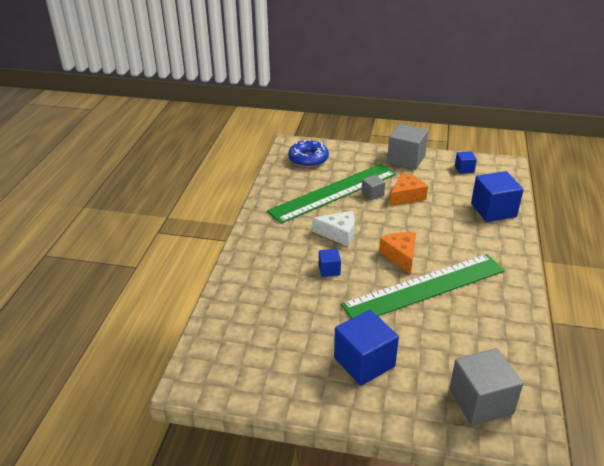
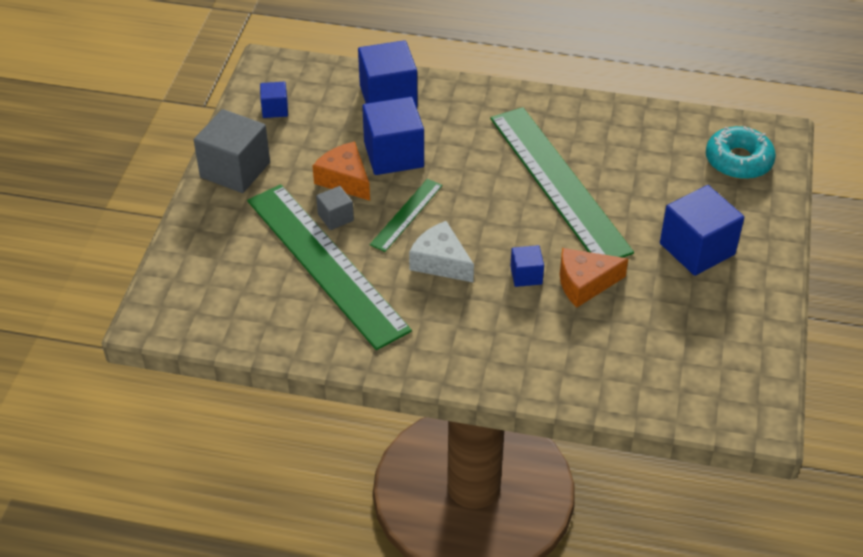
camera: 90 degrees left, 10 degrees up
(308, 159) = (213, 294): blue donut -> none
(338, 234) = (440, 262): white cheese -> white cheese turned 60 degrees counterclockwise
(379, 220) = (406, 214): none -> green ruler
(400, 256) = (493, 200): orange cheese -> orange cheese (584, 283)
(435, 214) = (394, 155): none -> blue cube
(480, 401) = (738, 161): grey cube -> turquoise donut

